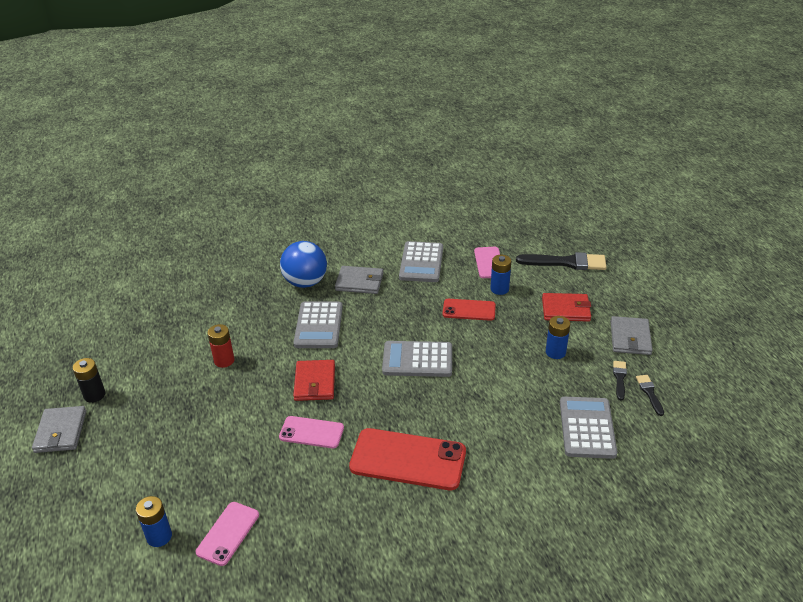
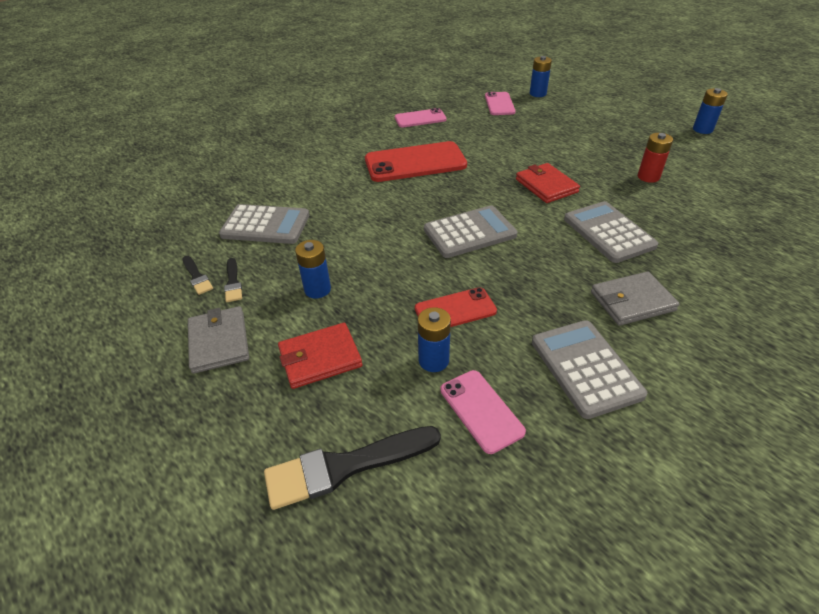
camera: 155 degrees right, 5 degrees up
(61, 431) = (682, 109): grey wallet -> none
(94, 395) = (702, 129): black battery -> blue battery
(305, 282) = (695, 277): blue ball -> none
(311, 432) = (507, 156): pink phone -> pink phone (420, 118)
(587, 428) = (265, 225): grey calculator -> grey calculator turned 60 degrees counterclockwise

